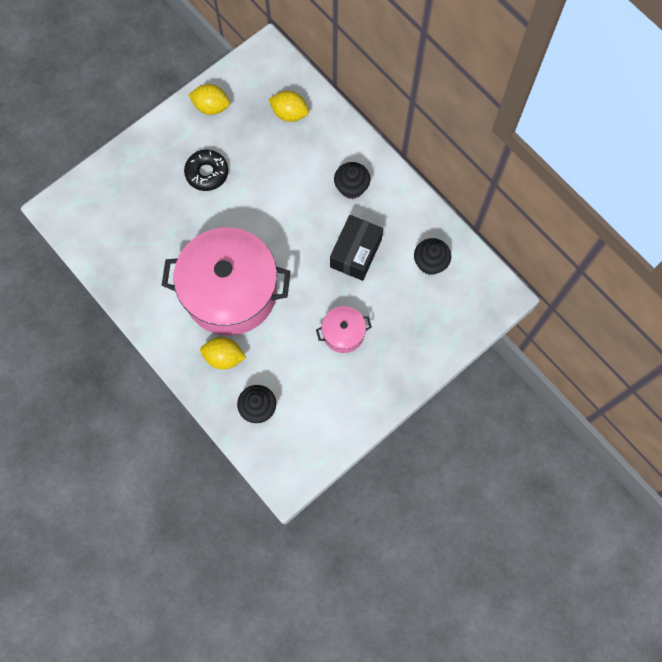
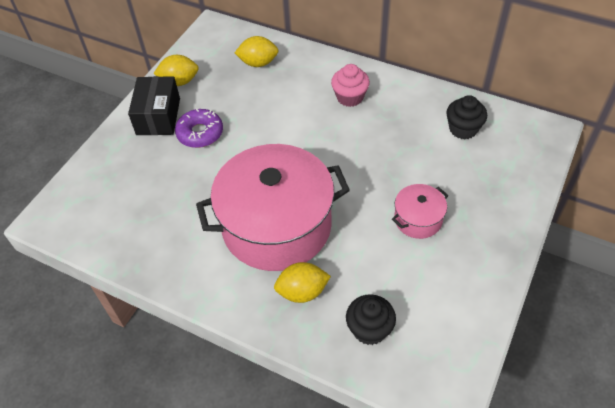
camera: 20 degrees left, 20 degrees down
(207, 173) = (200, 133): black donut -> purple donut
(351, 187) = (350, 97): black cupcake -> pink cupcake
(355, 253) = (386, 146): black box -> black box (158, 116)

